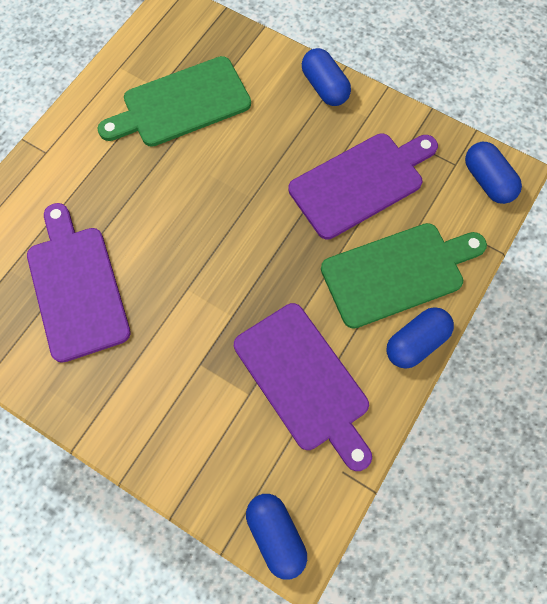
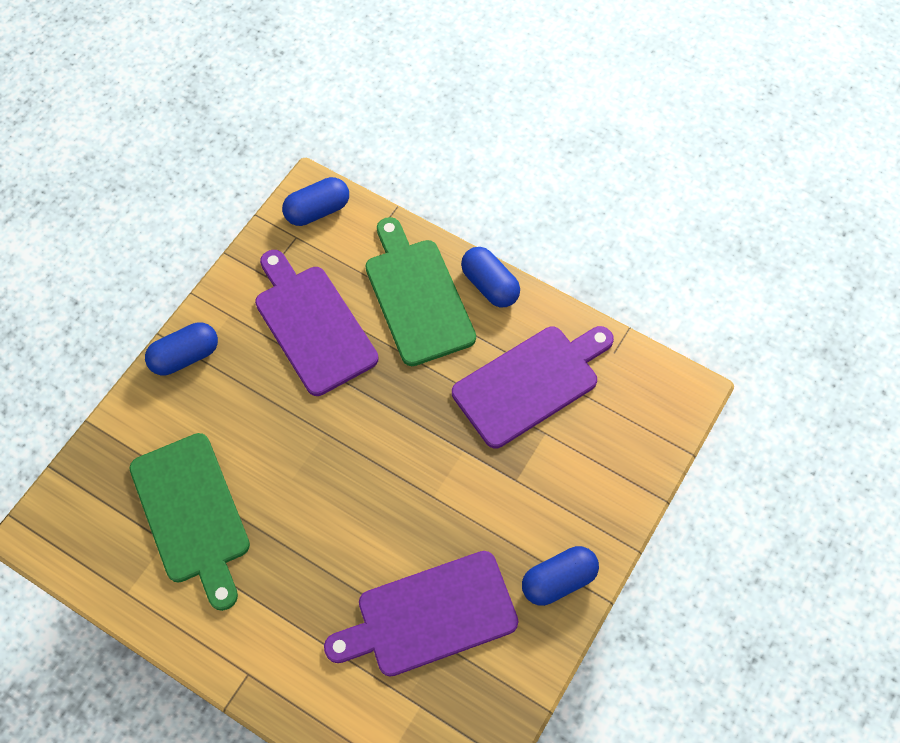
camera: 90 degrees left, 5 degrees down
(276, 535) = (674, 408): blue capsule -> blue capsule (558, 580)

